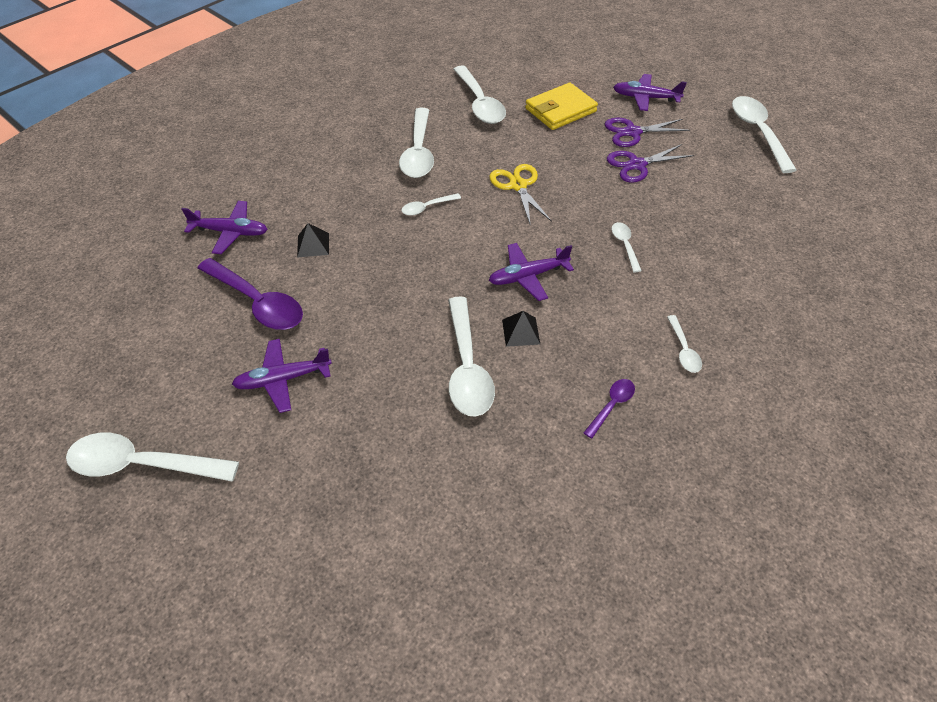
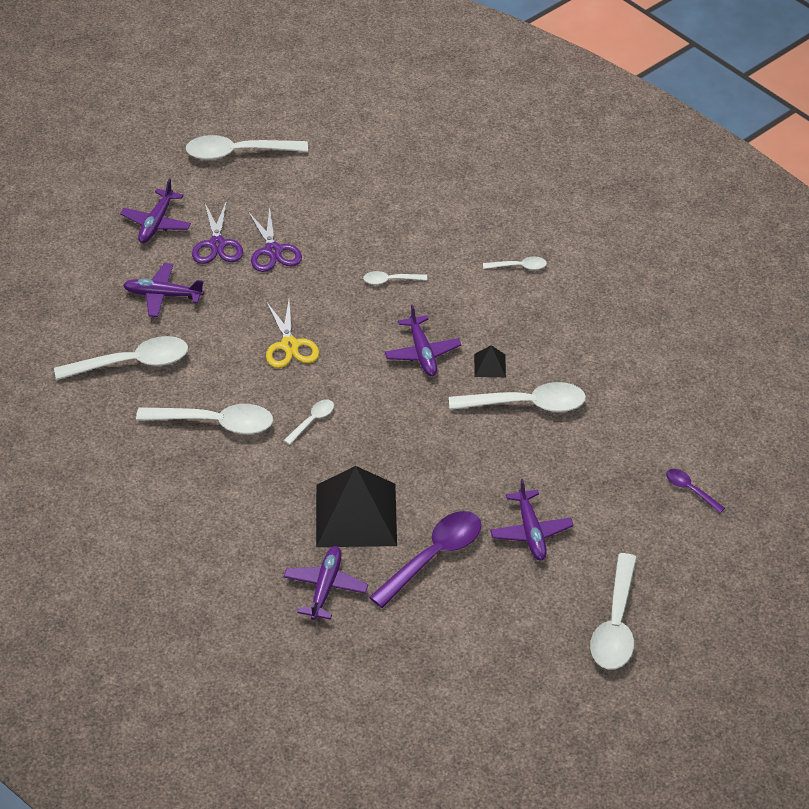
camera: 85 degrees left, 5 degrees down
(313, 245) = (356, 515): black pyramid -> black pyramid, size x2.40
(427, 208) = (312, 421): white spoon -> white spoon turned 120 degrees counterclockwise
(518, 186) = (289, 345): yellow scissors -> yellow scissors turned 90 degrees counterclockwise
(560, 110) = (163, 295): yellow wallet -> purple plane
(611, 405) = (572, 319): purple spoon -> purple spoon (690, 490)

